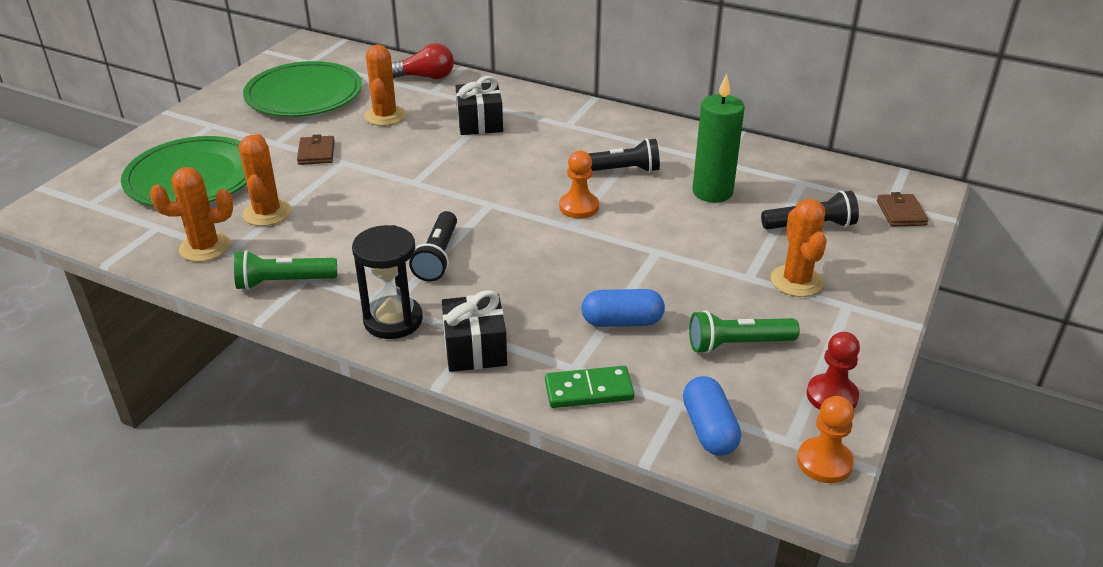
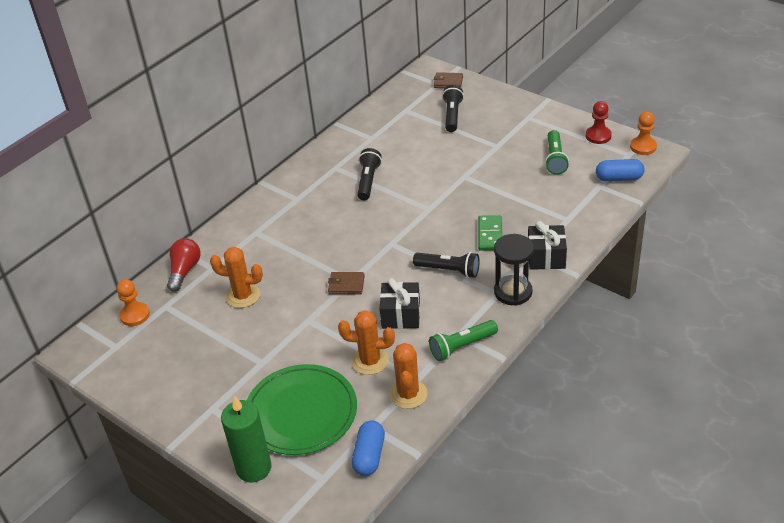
camera: 75 degrees left, 5 degrees up
(284, 282) = (462, 346): green flashlight -> green flashlight turned 60 degrees clockwise
(304, 94) = (181, 348): green plate -> none
(316, 153) = (288, 336): brown wallet -> brown wallet (346, 285)
(480, 123) = (276, 243): black gift -> black gift (401, 315)
(579, 207) = (407, 203): orange pawn -> orange pawn (135, 315)
(589, 390) = (586, 216): green domino -> green domino (490, 235)
(622, 321) = (529, 197): blue capsule -> blue capsule (369, 455)
(712, 192) = (406, 146): green candle -> green candle (254, 468)
(796, 281) = (504, 130): orange cactus -> none

